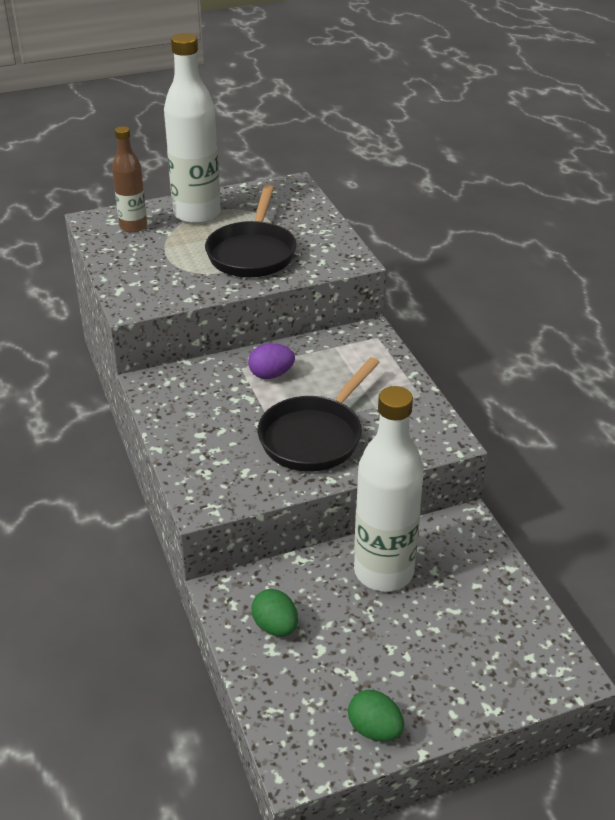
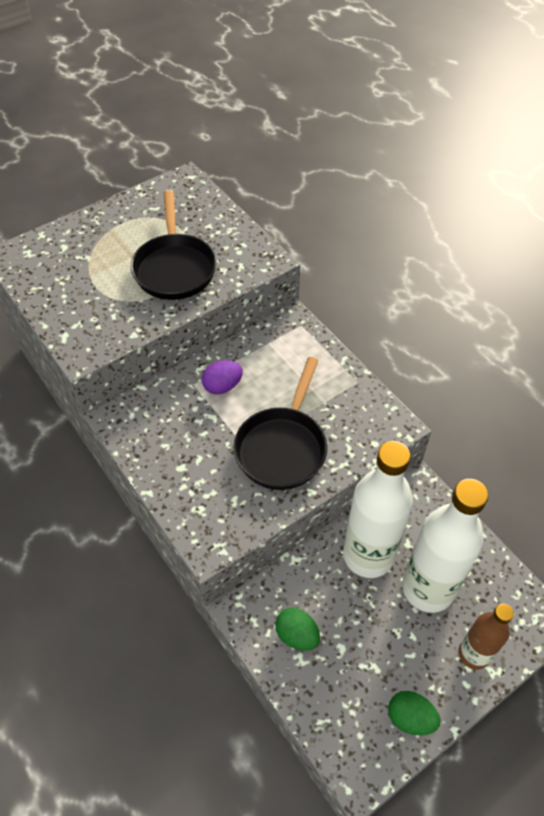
camera: 15 degrees left, 15 degrees up
(133, 226) = (52, 256): brown bottle -> brown bottle (473, 654)
(197, 214) = (107, 230): white bottle -> white bottle (427, 588)

